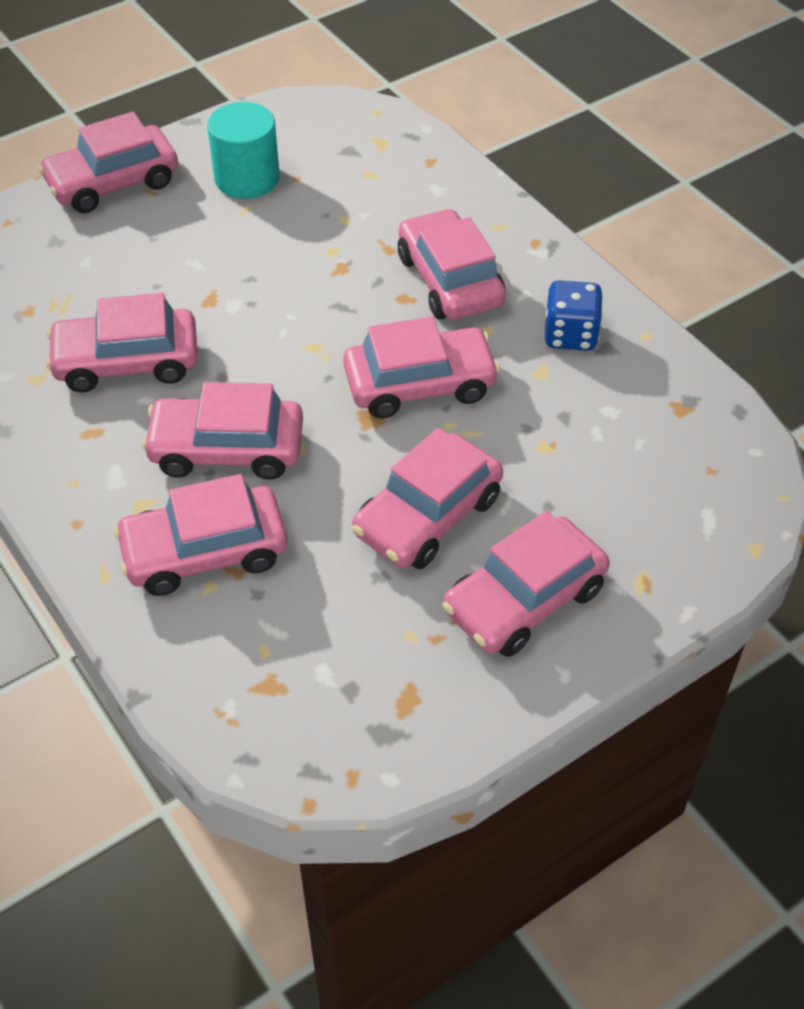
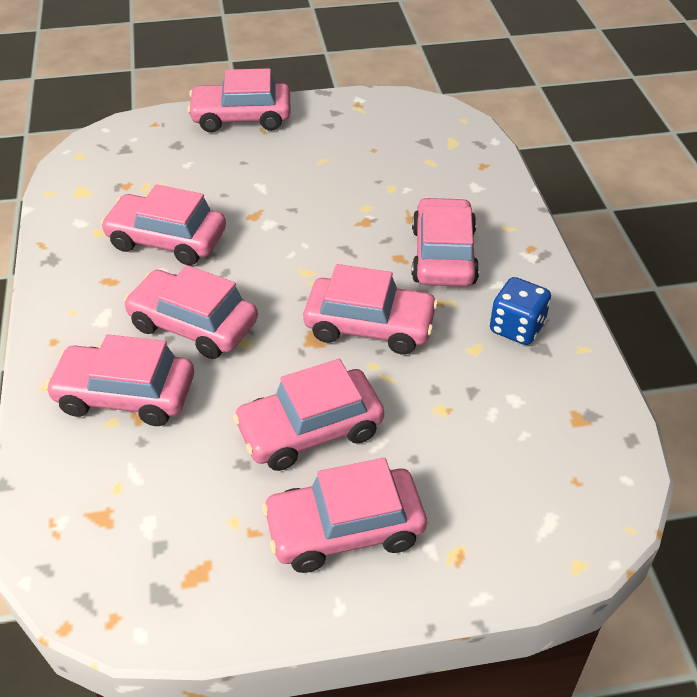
camera: 25 degrees right, 5 degrees down
(247, 178) = (337, 140): turquoise cylinder -> none

